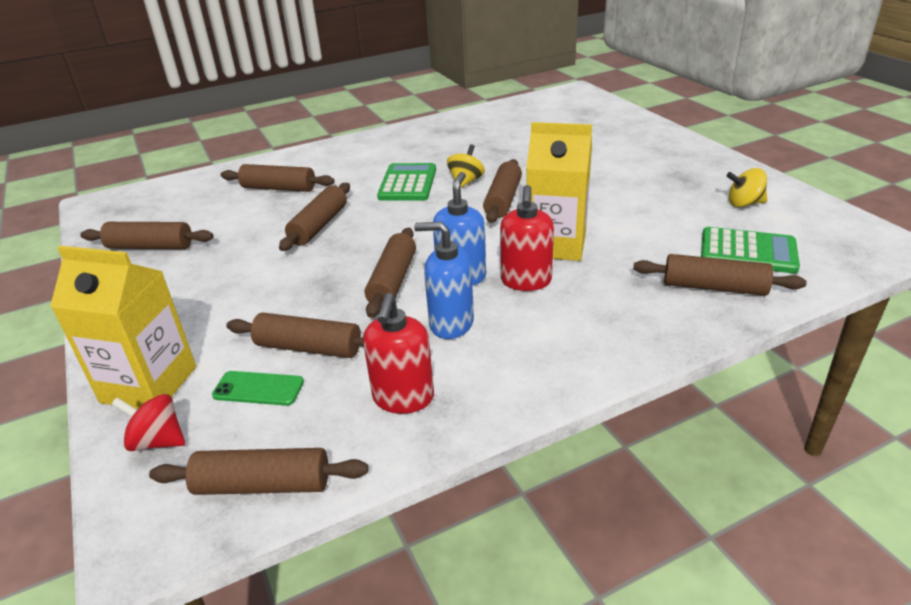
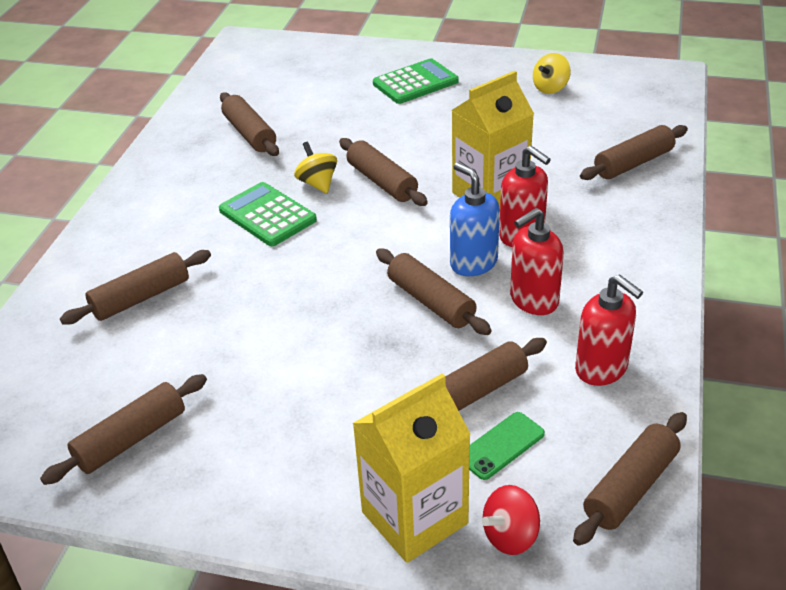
camera: 50 degrees left, 5 degrees up
(319, 225) = (267, 303): brown rolling pin -> brown rolling pin (249, 134)
(451, 324) = (533, 300): blue soap dispenser -> red soap dispenser
(748, 251) = (610, 125): green calculator -> green calculator (415, 83)

